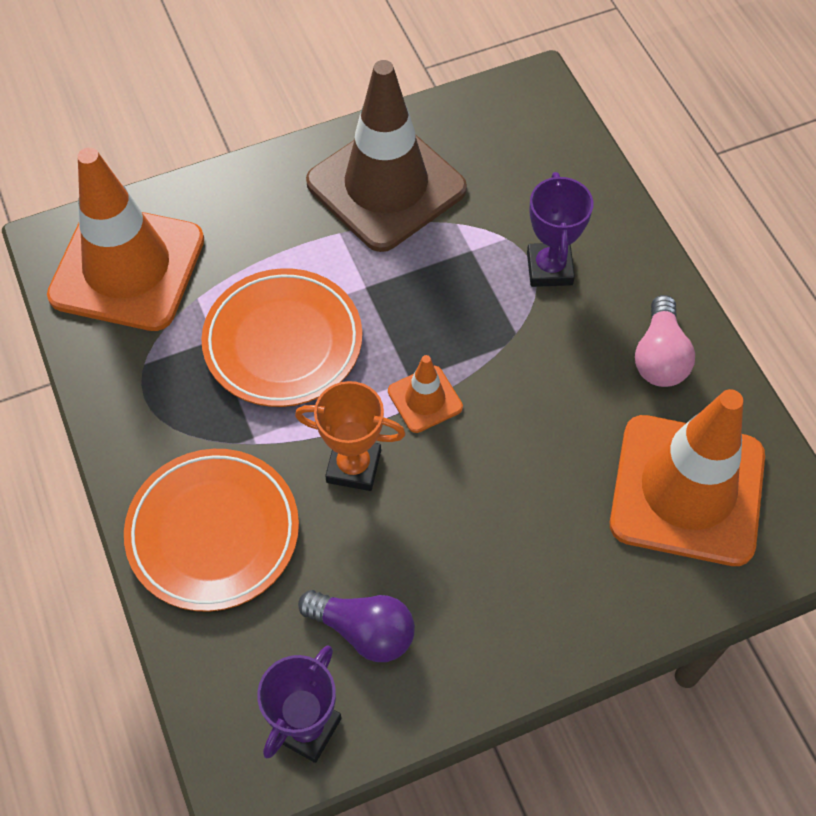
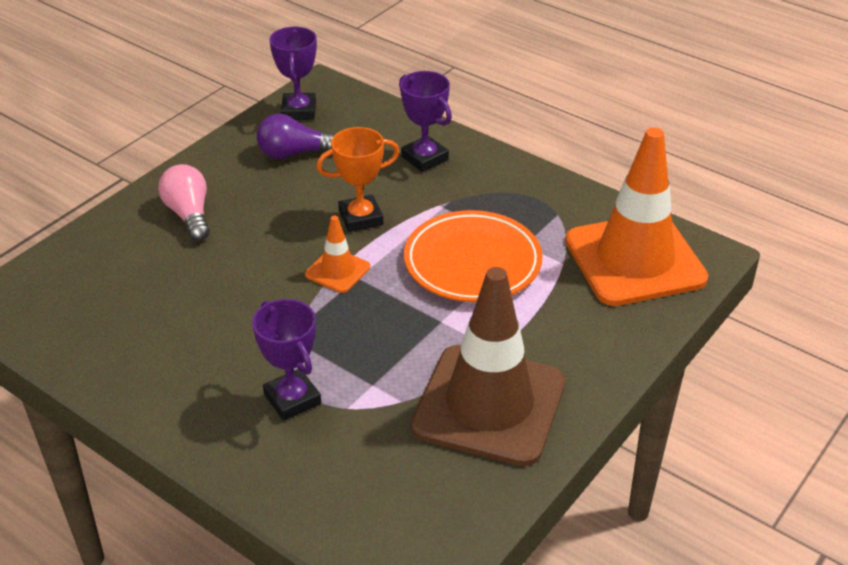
camera: 150 degrees right, 20 degrees down
(213, 532) = (424, 158): orange plate -> purple trophy
(660, 356) = (159, 371): pink light bulb -> pink light bulb (189, 215)
(687, 490) = (103, 294): orange traffic cone -> none

